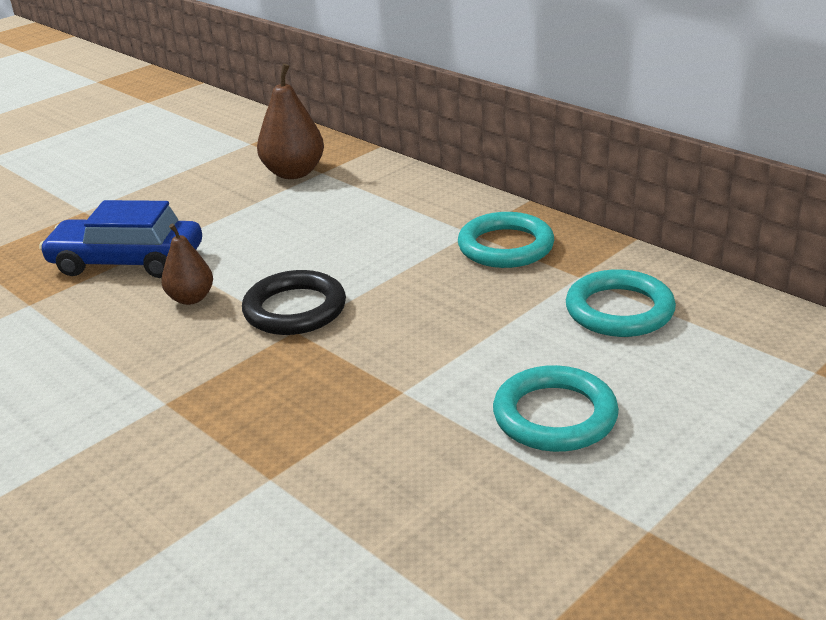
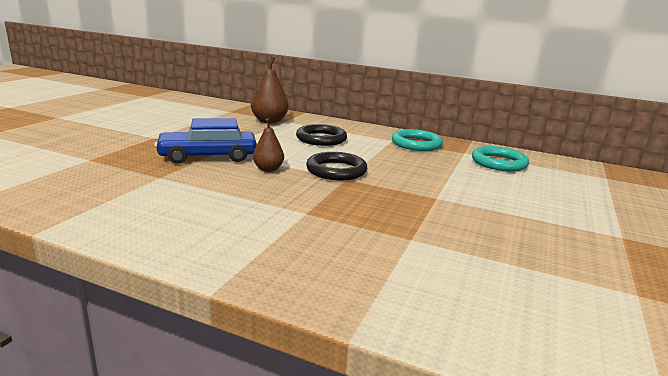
camera: 25 degrees left, 10 degrees down
(342, 225) = (321, 139): none -> black ring
(555, 416) = (523, 200): turquoise ring -> none

